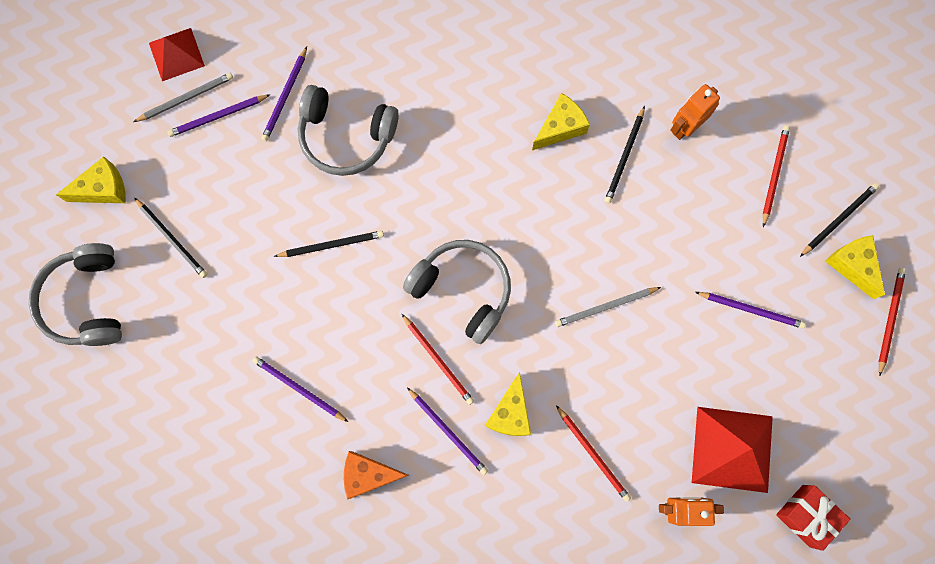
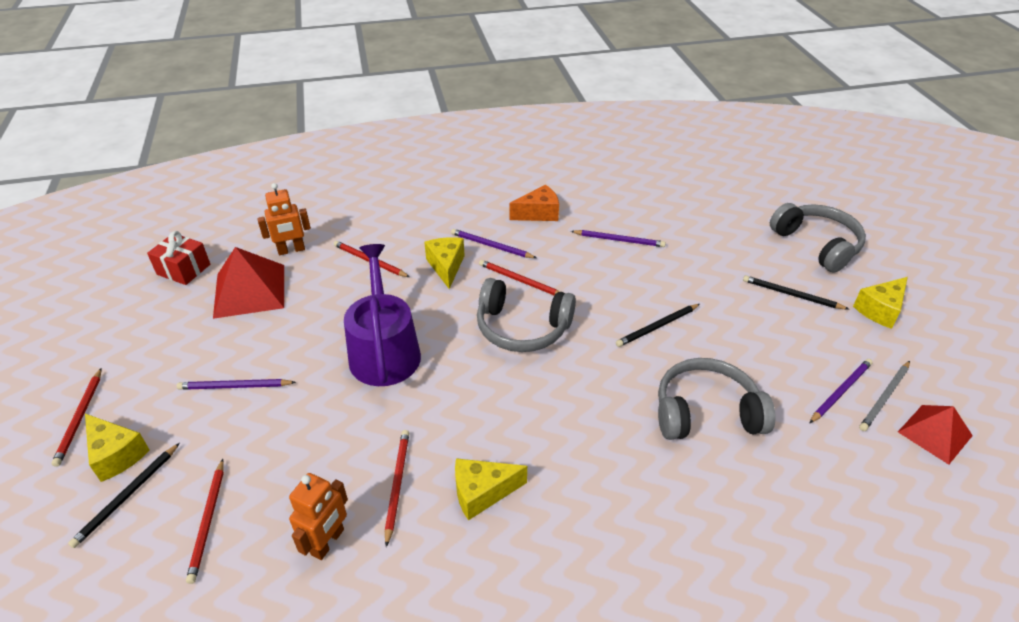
camera: 160 degrees right, 35 degrees down
(285, 96) = (794, 429): purple pencil -> none
(560, 127) = (482, 492): yellow cheese -> yellow cheese turned 45 degrees clockwise
(605, 307) = (384, 351): grey pencil -> purple watering can
(624, 157) = (397, 484): black pencil -> red pencil

